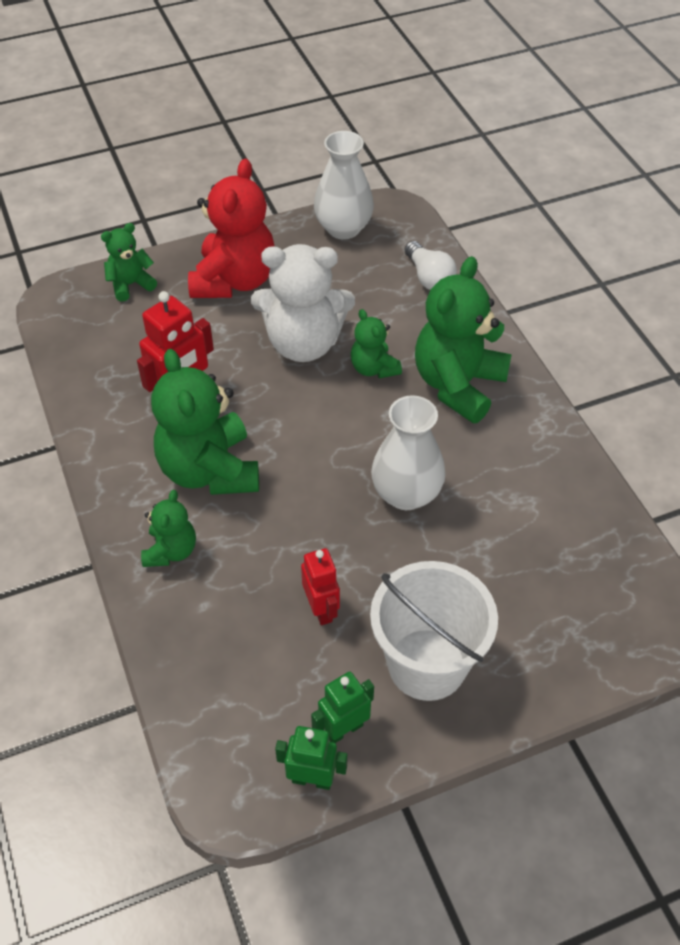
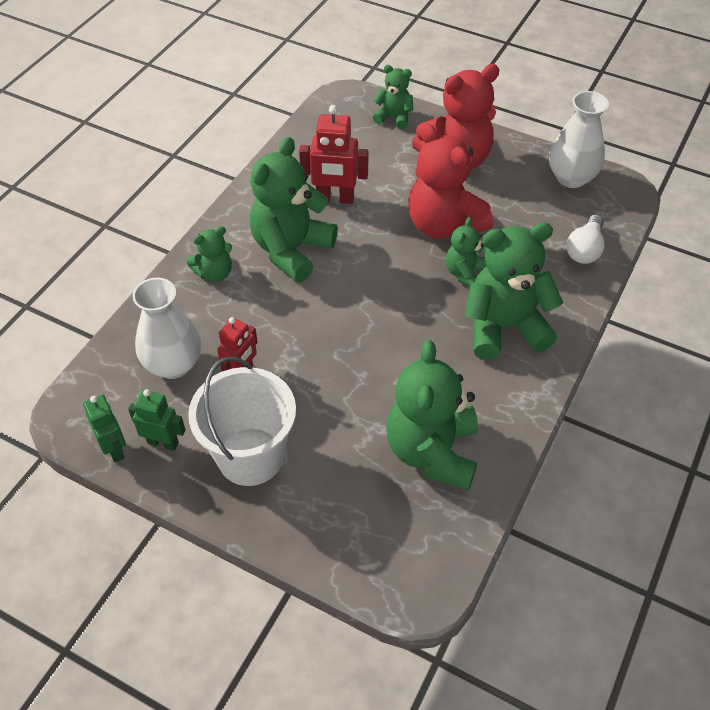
camera: 50 degrees right, 0 degrees up
(303, 343) = (443, 225): white teddy bear -> red teddy bear
(406, 494) = (377, 359): white vase -> white vase (173, 364)
(541, 523) = (432, 452): none -> green teddy bear

